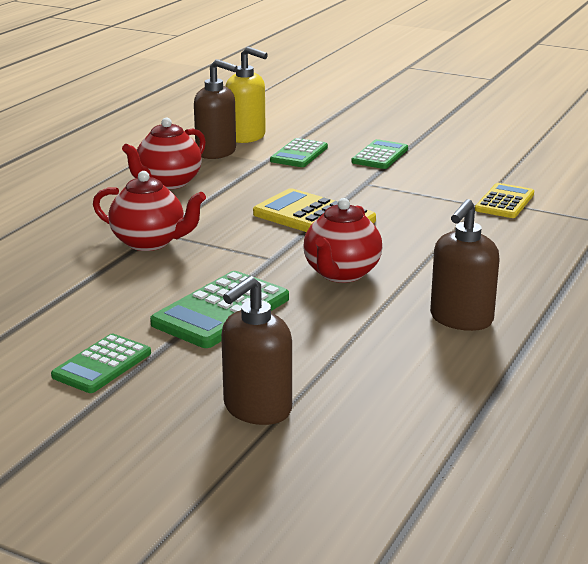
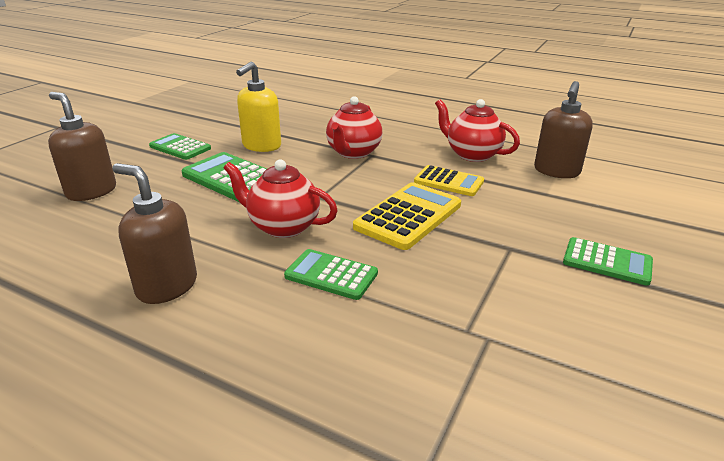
camera: 90 degrees right, 5 degrees up
(246, 137) = (610, 184): yellow soap dispenser -> yellow soap dispenser (261, 146)
(299, 154) = (578, 211): green calculator -> green calculator (331, 275)
(504, 202) = (481, 357): yellow calculator -> yellow calculator (448, 182)

